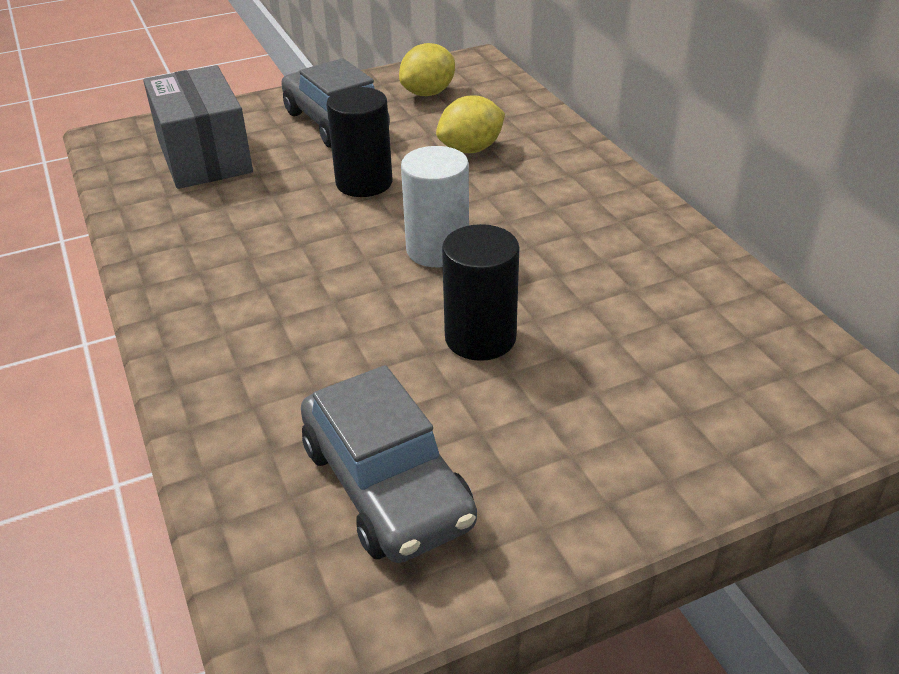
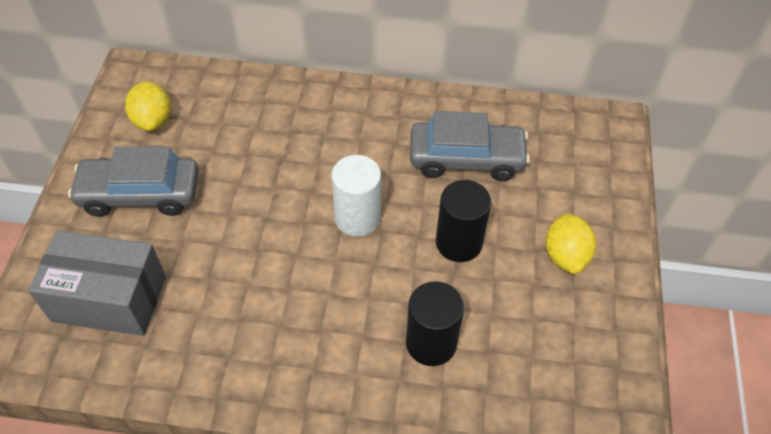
camera: 60 degrees left, 15 degrees up
(364, 183) = (243, 217): black cylinder -> black cylinder (431, 343)
(387, 484) = (548, 346): grey car -> grey car (466, 159)
(471, 149) = (255, 139): yellow lemon -> yellow lemon (565, 256)

